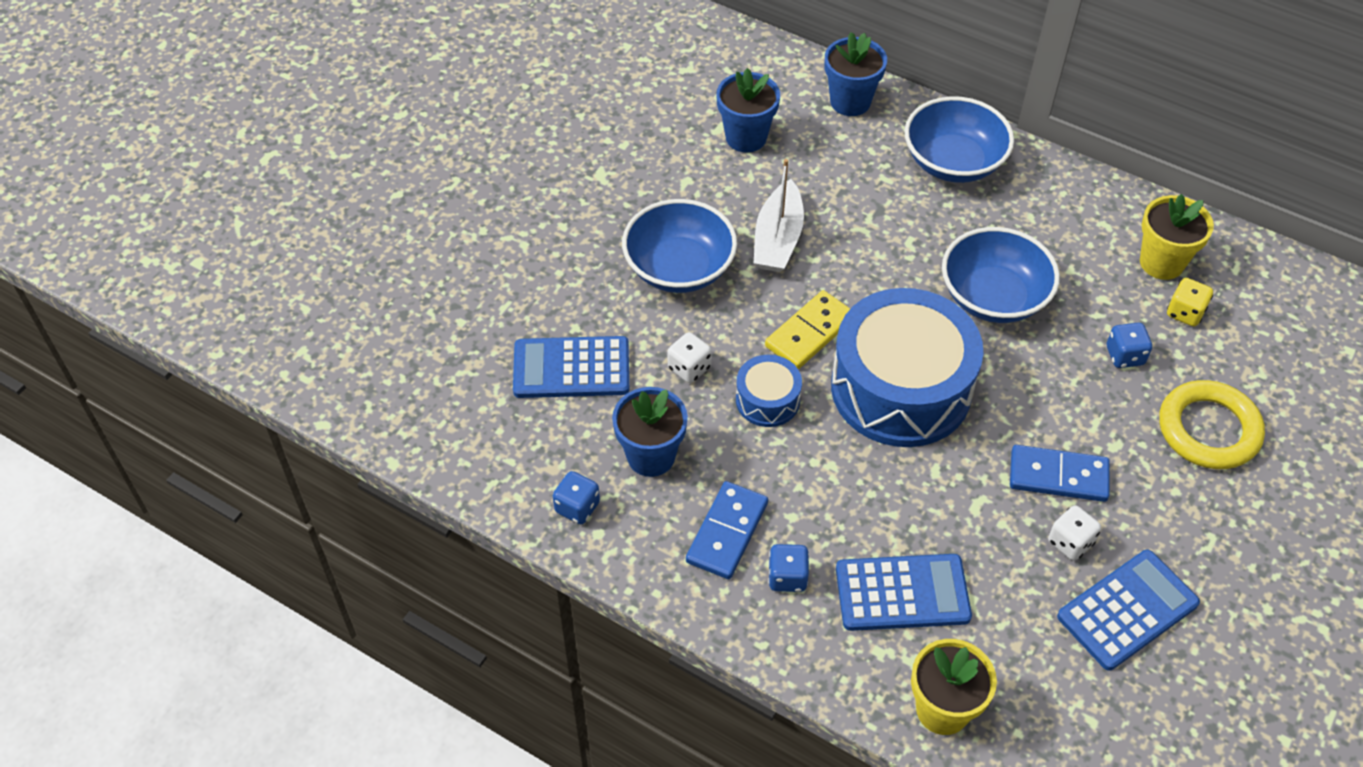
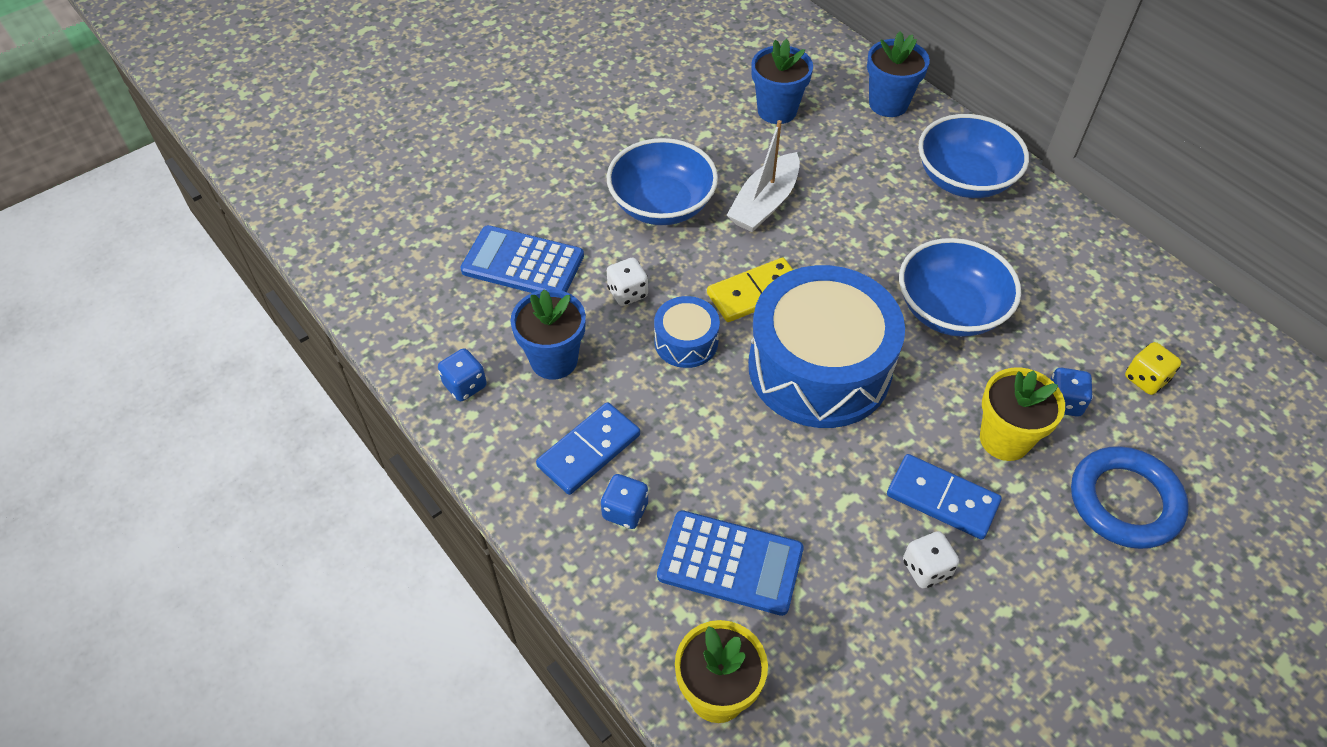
camera: 20 degrees right, 0 degrees up
(1127, 610) = (958, 658): blue calculator -> none
(1161, 262) = (1140, 324): yellow flower pot -> yellow flower pot (1004, 439)
(1208, 429) = (1125, 501): yellow ring -> blue ring

